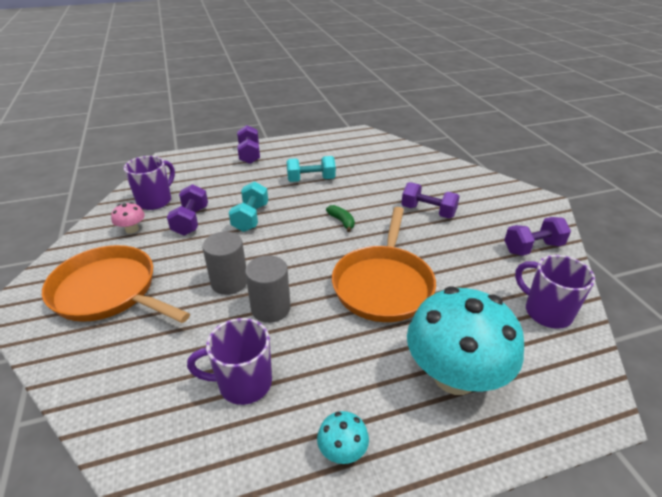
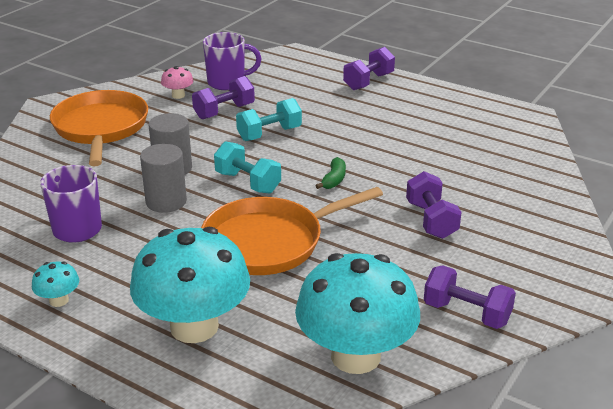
camera: 50 degrees right, 5 degrees down
(311, 180) = (379, 132): turquoise dumbbell -> turquoise dumbbell (248, 182)
(546, 312) = (355, 356): purple mug -> turquoise mushroom

